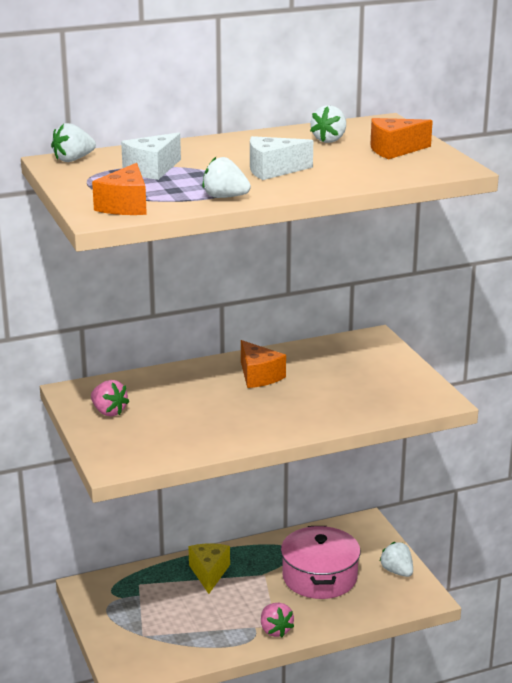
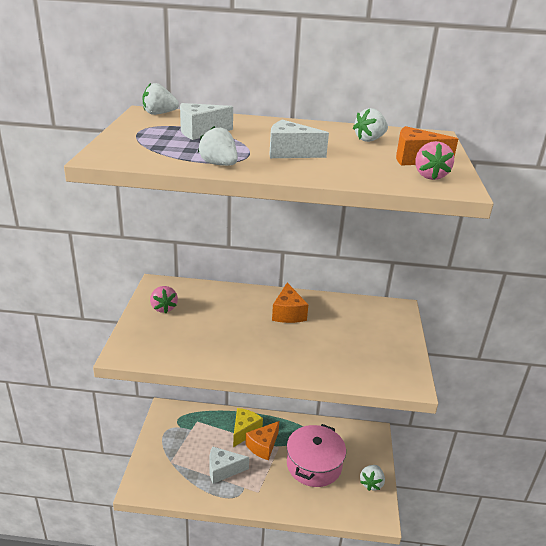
camera: 25 degrees right, 5 degrees up
(125, 206) = (134, 153): orange cheese -> orange cheese (263, 446)
(216, 620) = (223, 470): none -> white cheese
(275, 630) = (255, 496): pink strawberry -> pink strawberry (430, 176)
(397, 571) = (371, 483): white strawberry -> white strawberry turned 150 degrees counterclockwise

